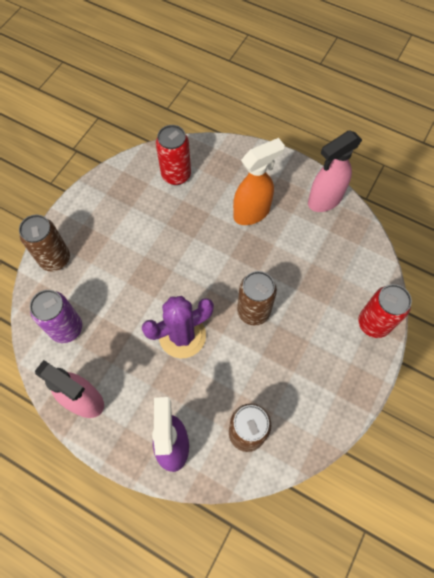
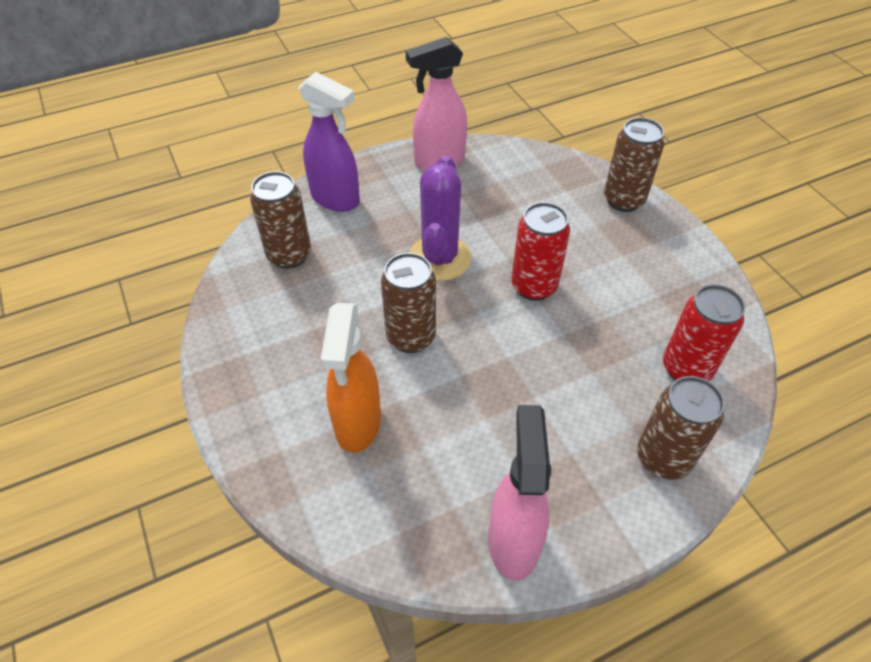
camera: 125 degrees right, 15 degrees down
(66, 328) = (527, 178): purple can -> none
(237, 164) = (663, 458): none -> brown can
(252, 212) = (558, 423): orange spray bottle -> orange spray bottle (357, 424)
(373, 323) = (276, 457): red can -> red can (534, 286)

